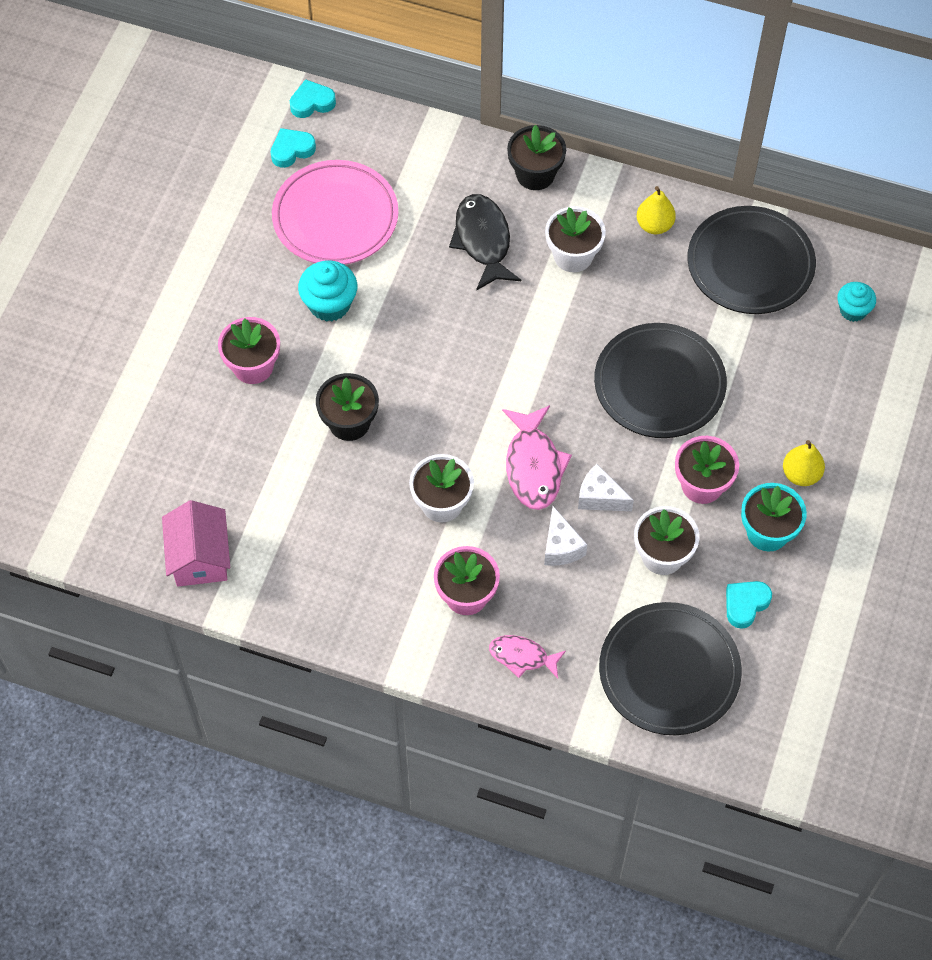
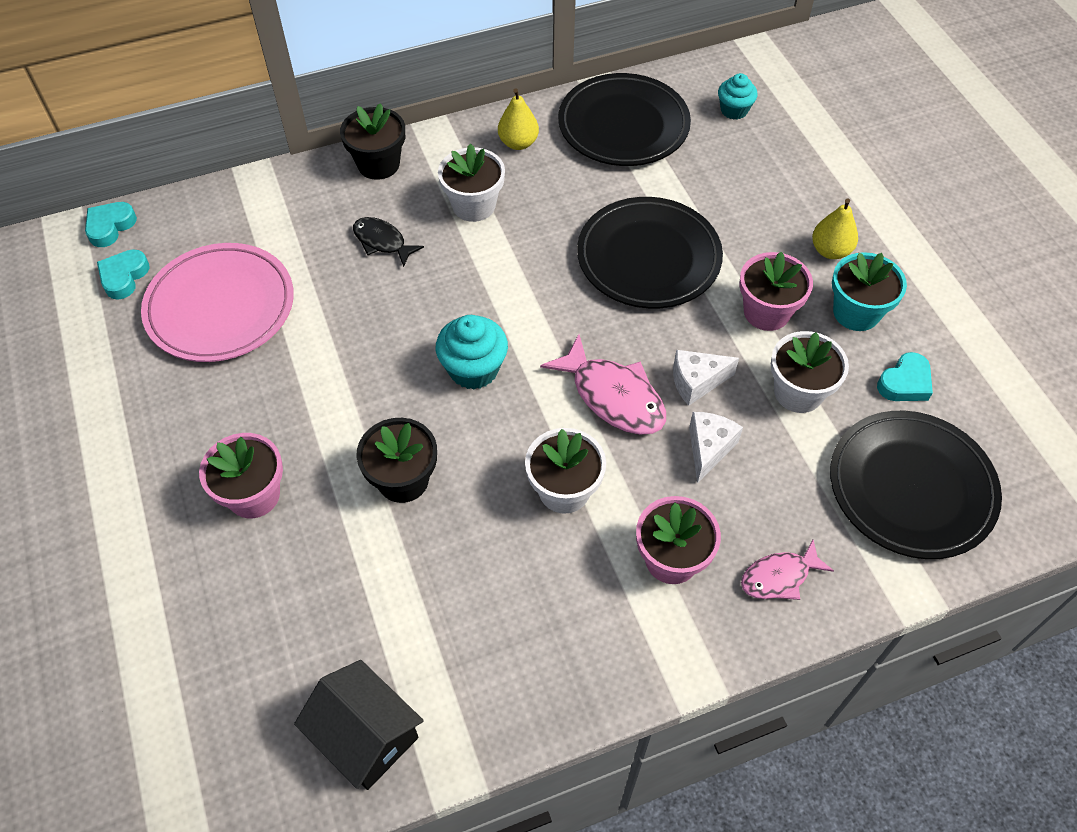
camera: 40 degrees left, 5 degrees down
(200, 557) = (366, 736): pink house -> black house
(329, 304) = (283, 386): turquoise cupcake -> turquoise cupcake (473, 369)
(483, 241) = (382, 242): black fish -> black fish, size x0.61
(561, 547) = (708, 449): white cheese -> white cheese turned 105 degrees counterclockwise
(745, 604) = (905, 383): turquoise heart -> turquoise heart turned 135 degrees counterclockwise

